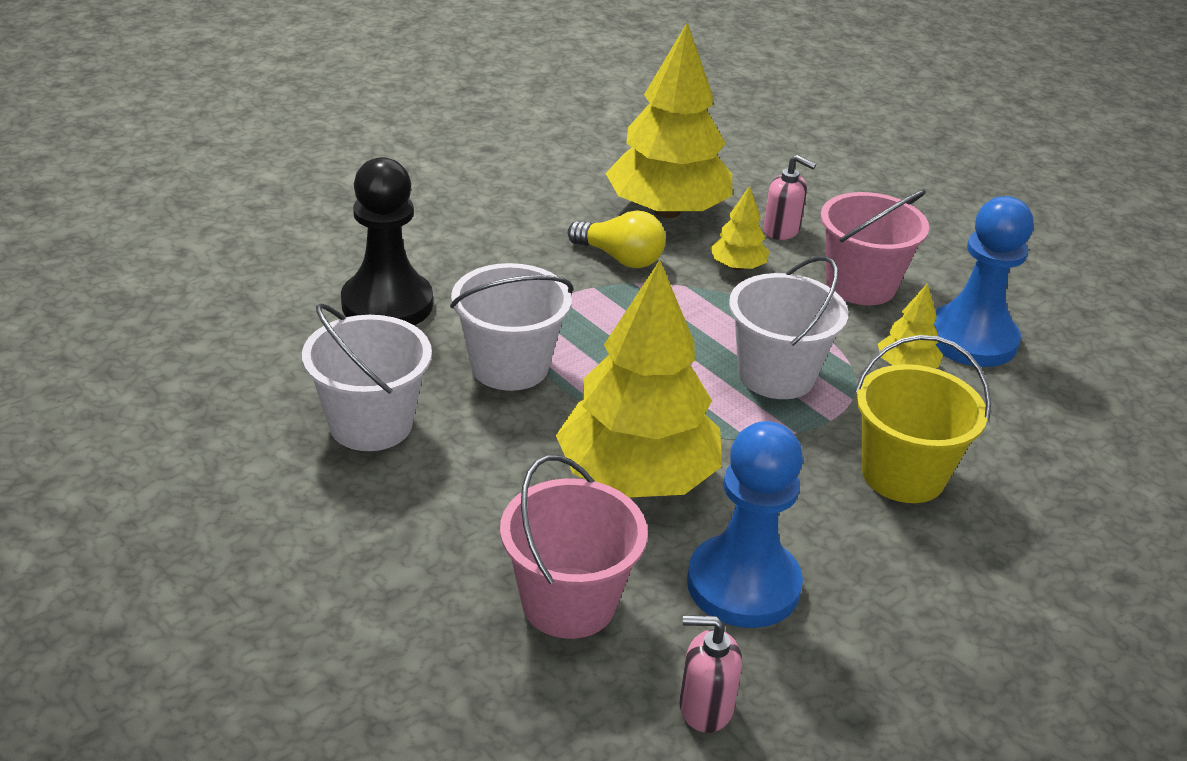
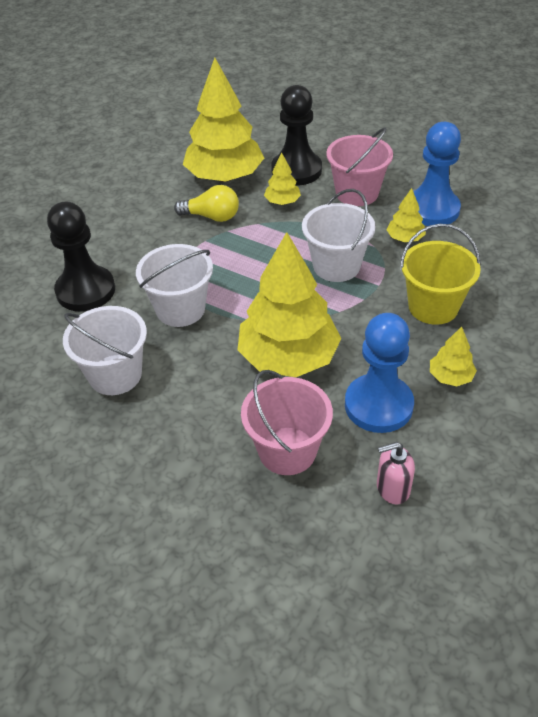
camera: 15 degrees left, 10 degrees up
(781, 230) = (296, 170): pink soap dispenser -> black pawn
(880, 581) = (450, 377): none -> yellow tree

